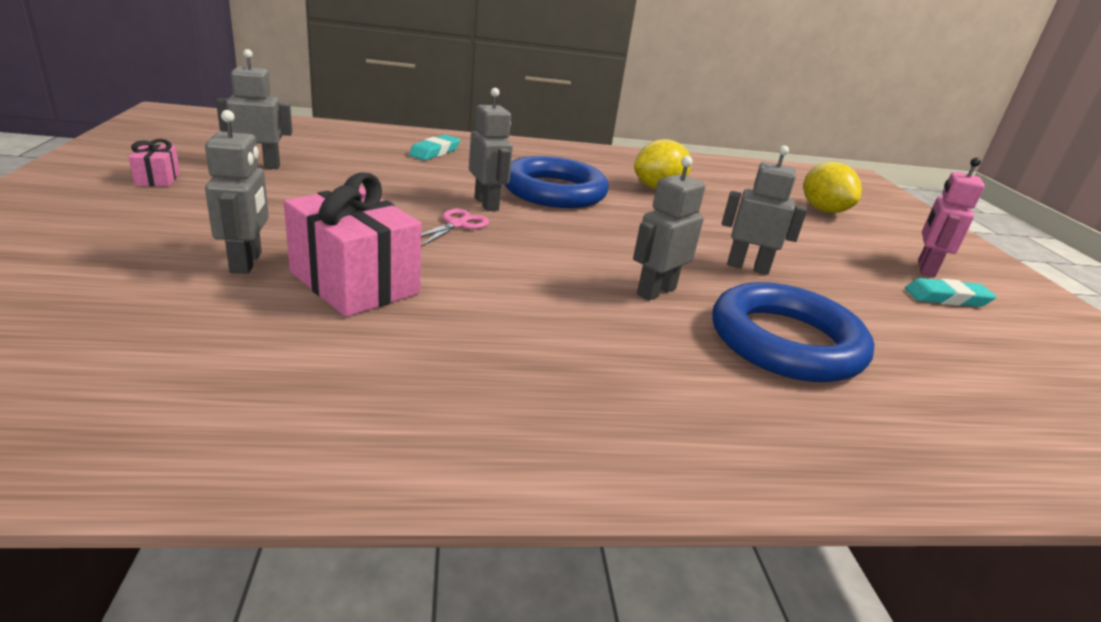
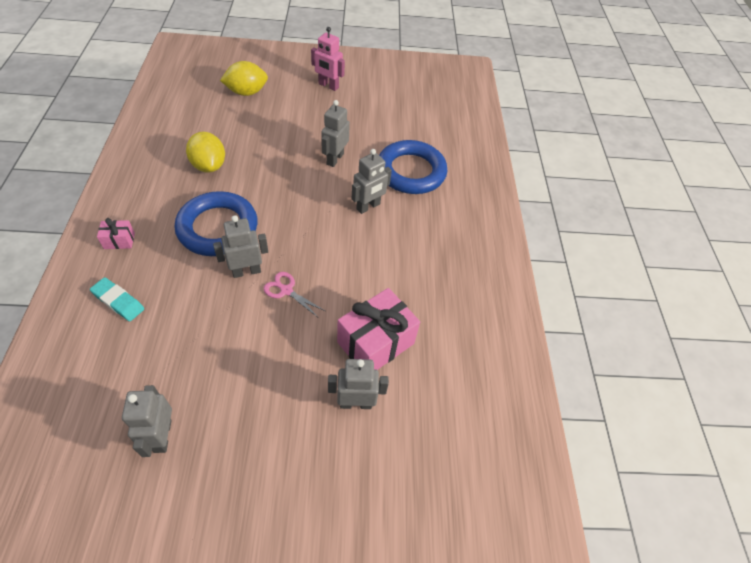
camera: 85 degrees left, 25 degrees up
(158, 179) = (201, 509): pink gift -> pink gift (119, 240)
(656, 291) = (368, 206): grey robot -> grey robot turned 90 degrees counterclockwise
(946, 298) = (361, 95): turquoise eraser -> none

